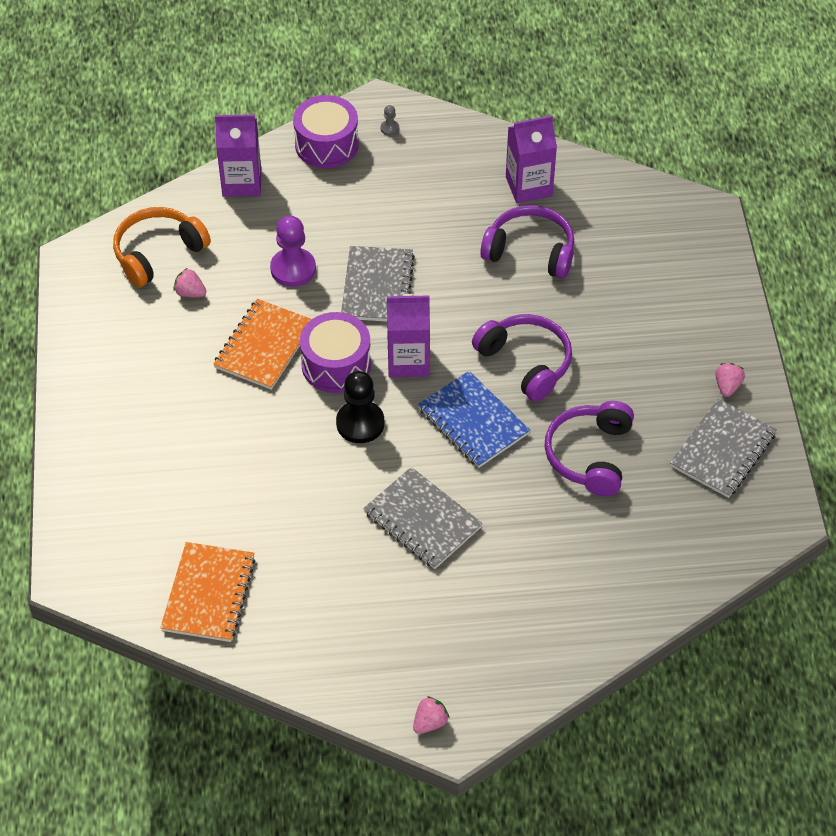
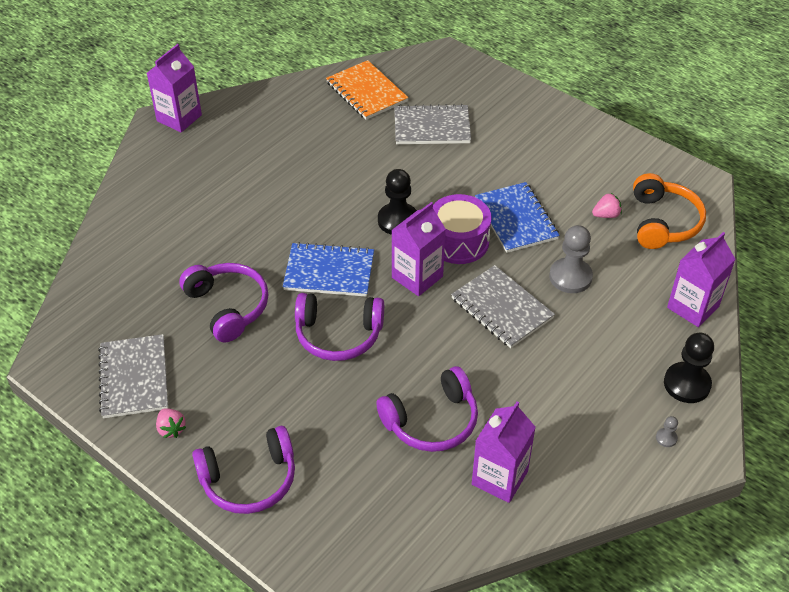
camera: 135 degrees right, 5 degrees down
(264, 346) = (516, 219): orange notebook -> blue notebook
(293, 269) = (570, 277): purple pawn -> grey pawn
(326, 144) = (687, 384): purple drum -> black pawn
(422, 520) = (294, 198): grey notebook -> grey notebook (432, 127)
(430, 722) = (179, 118): pink strawberry -> purple carton
(701, 308) = (249, 479): none -> purple headphones

